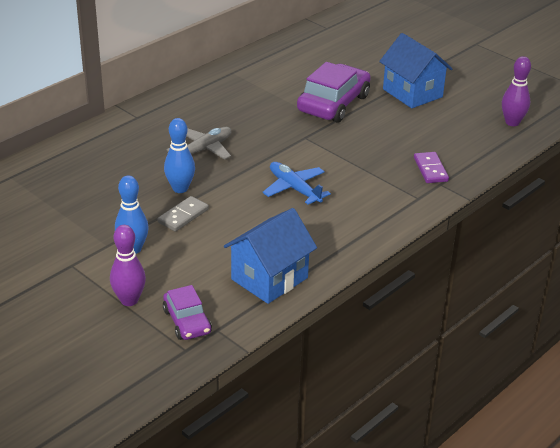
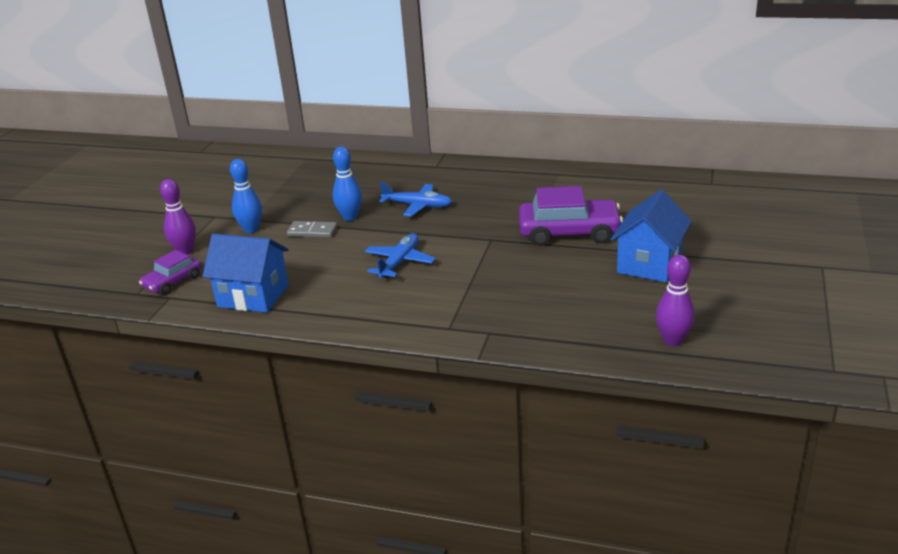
camera: 65 degrees right, 5 degrees down
(203, 150) = (417, 206): grey plane -> blue plane
(430, 169) = (510, 319): purple domino -> none

